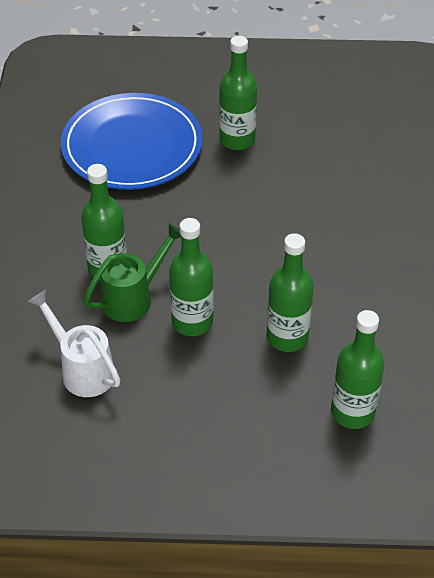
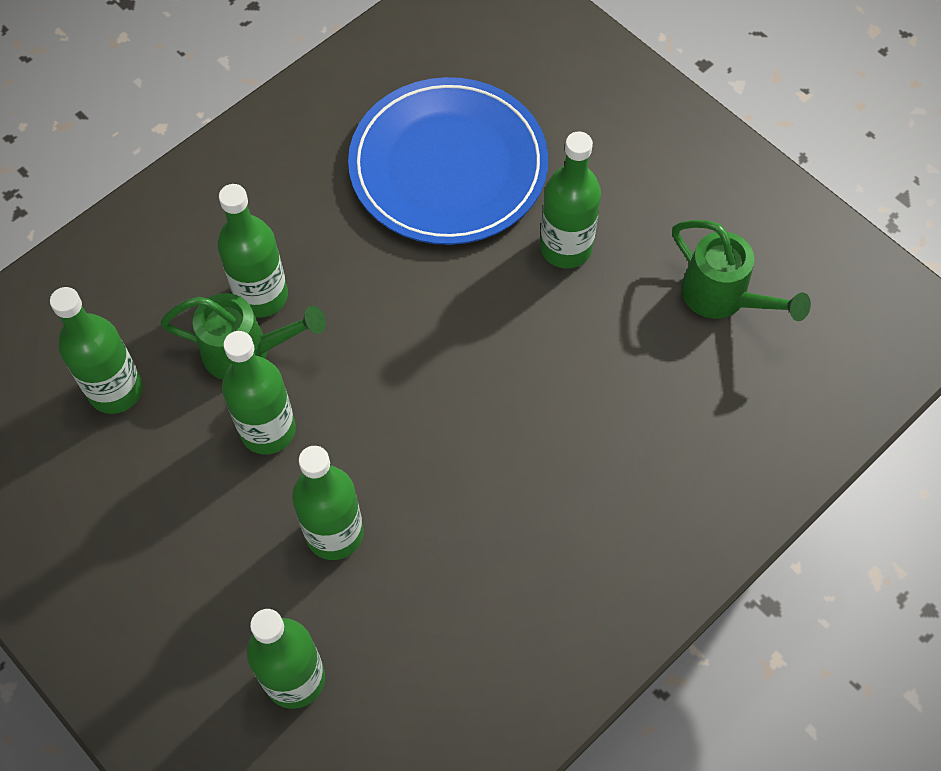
camera: 45 degrees right, 15 degrees up
(82, 370) = (116, 390): white watering can -> green bottle
(335, 109) = (722, 298): none -> green watering can

